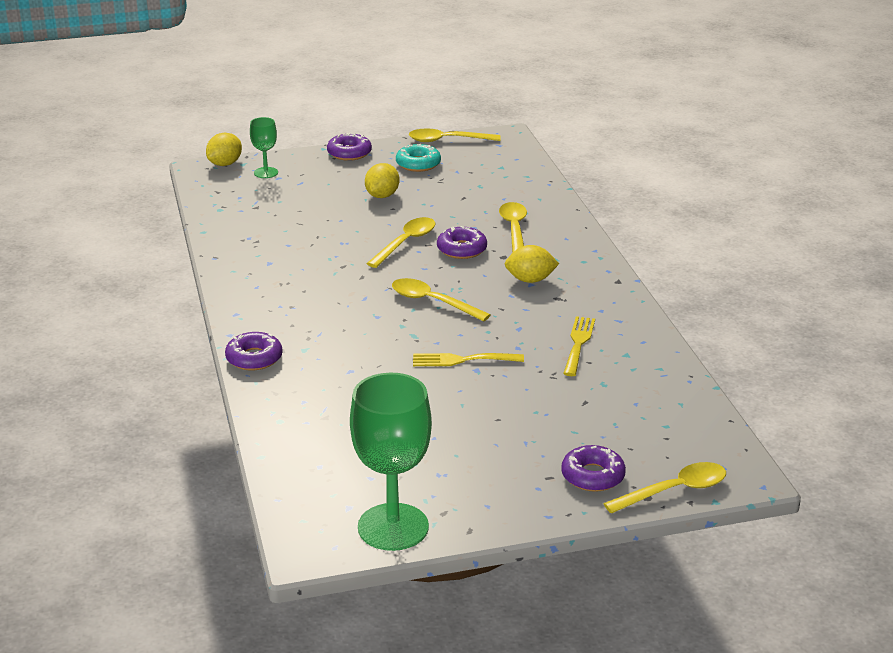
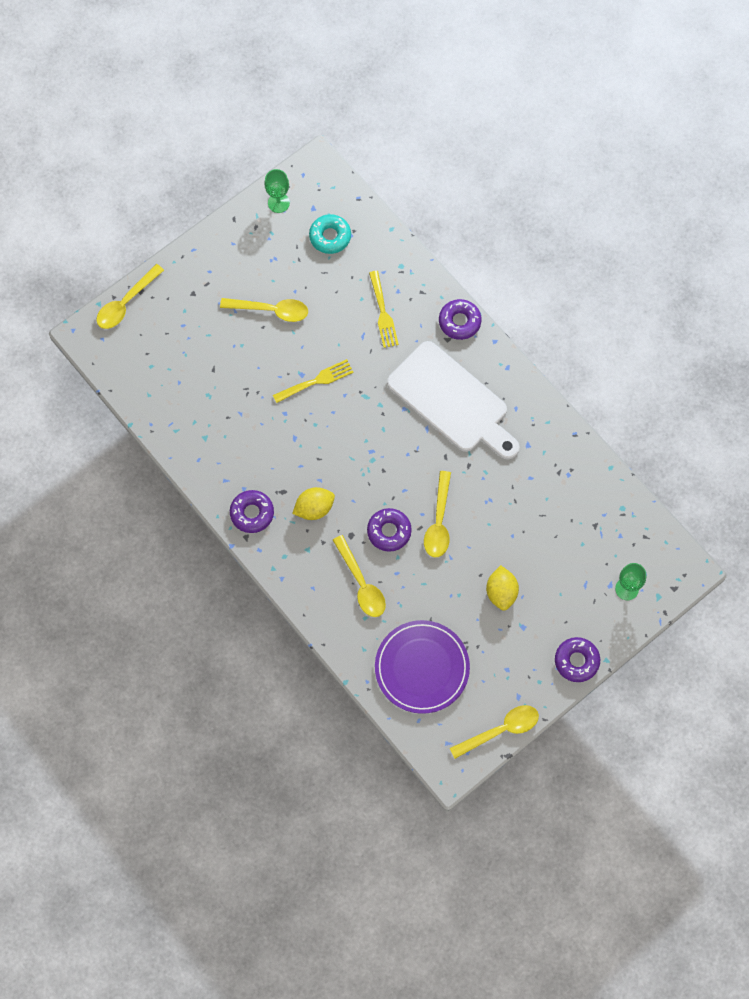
camera: 155 degrees right, 40 degrees up
(225, 164) = (673, 589): yellow lemon -> none
(320, 308) = (451, 401): none -> white cutting board
(393, 527) = (278, 203): green goblet -> green goblet, size x0.49
(418, 164) = (502, 667): turquoise donut -> turquoise donut (330, 236)
(432, 302) = (373, 445): yellow spoon -> yellow spoon (271, 310)
(492, 179) = (422, 668): none -> purple plate
(578, 343) = (243, 436): yellow fork -> yellow fork (383, 313)
(592, 476) = (180, 296): purple donut -> purple donut (252, 513)

